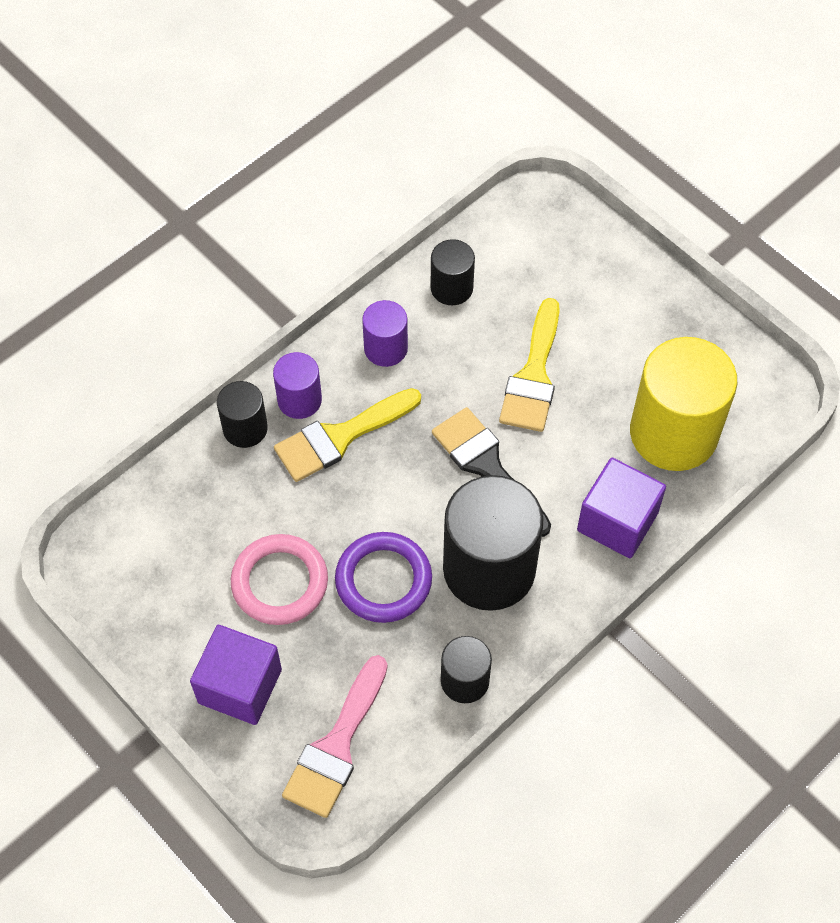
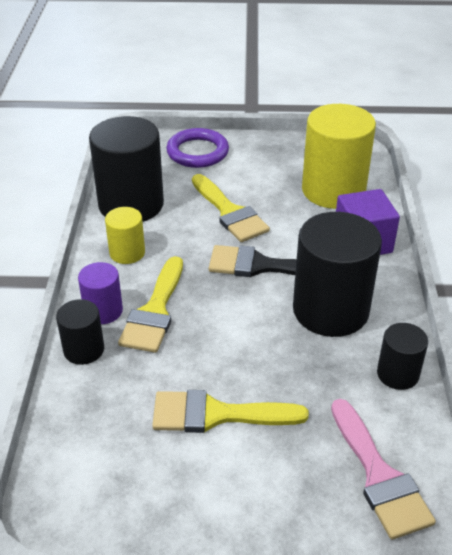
camera: 45 degrees left, 20 degrees down
(240, 686) = (270, 498): purple cube -> none
(280, 582) = (217, 414): pink ring -> yellow brush
(383, 580) = (280, 362): purple ring -> purple ring (197, 152)
(385, 348) = (127, 253): purple cylinder -> yellow cylinder
(451, 288) = (131, 204): black cylinder -> black cylinder, size x1.97

